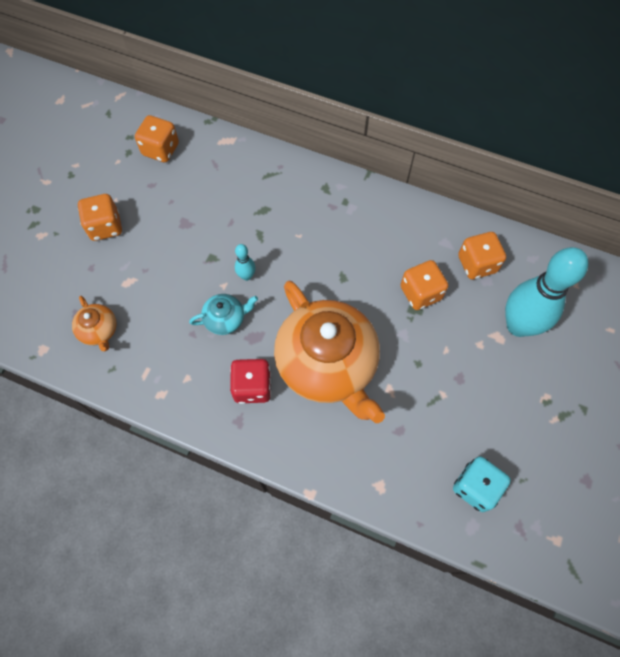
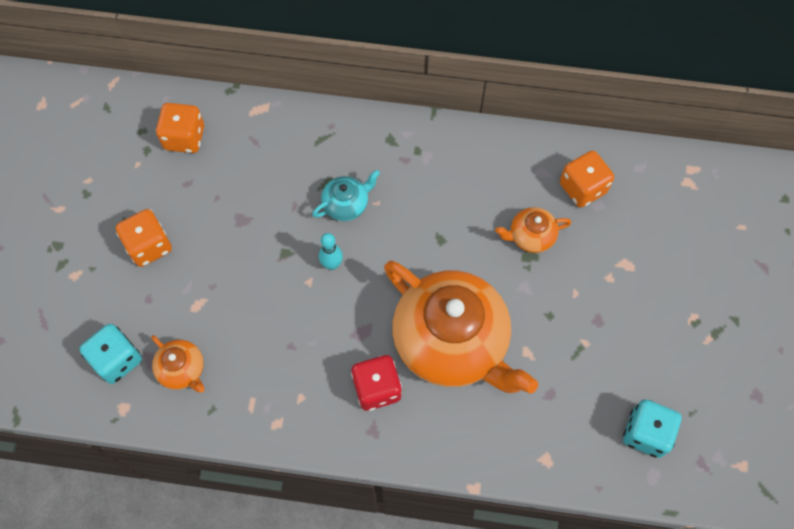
camera: 15 degrees left, 0 degrees up
(50, 310) = (117, 360): none -> turquoise dice
(225, 319) = (323, 320): turquoise teapot -> turquoise teapot (346, 204)
(420, 293) = (530, 236): orange dice -> orange teapot
(518, 325) = (644, 246): turquoise bowling pin -> none

